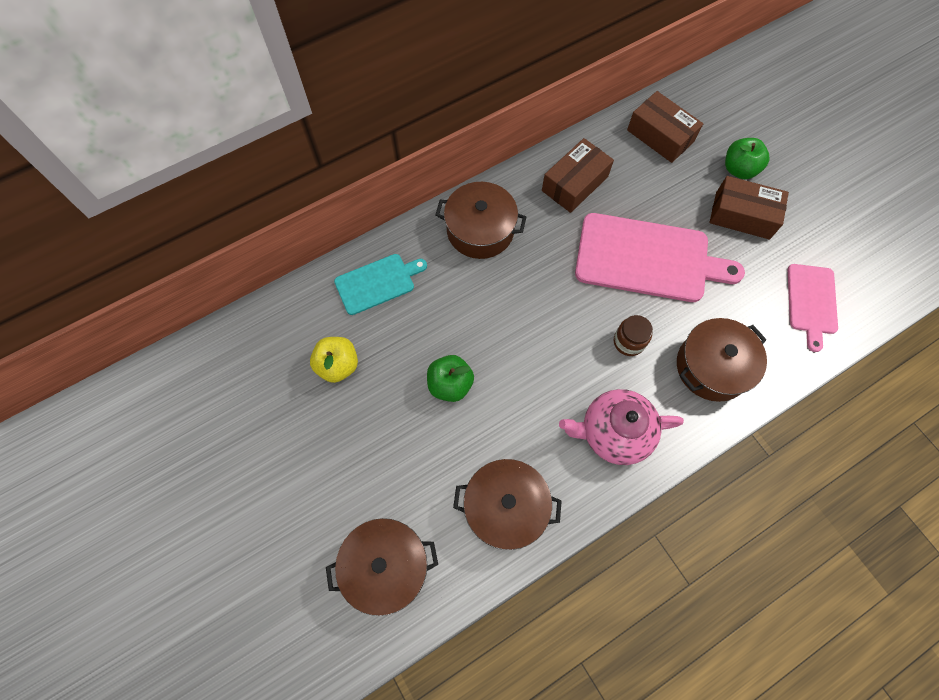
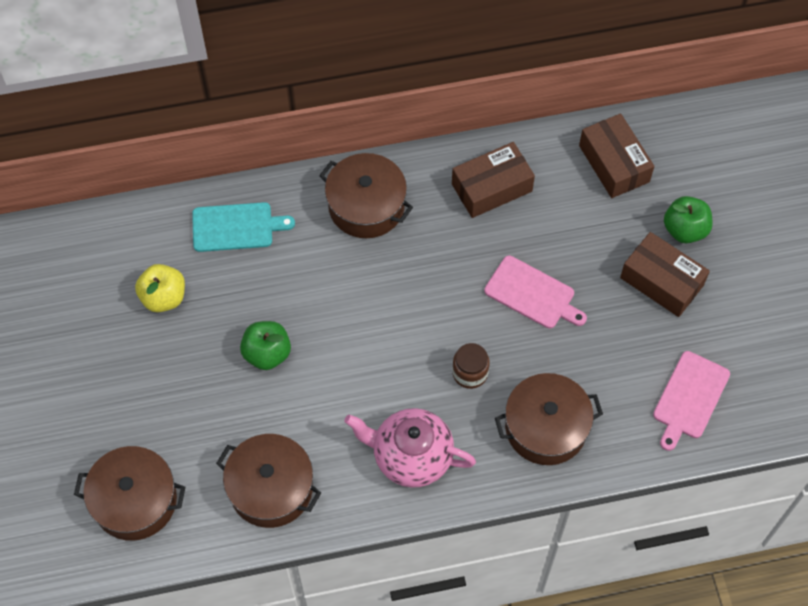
camera: 20 degrees right, 5 degrees down
(647, 258) = (532, 294): pink cutting board -> pink cutting board, size x0.56

